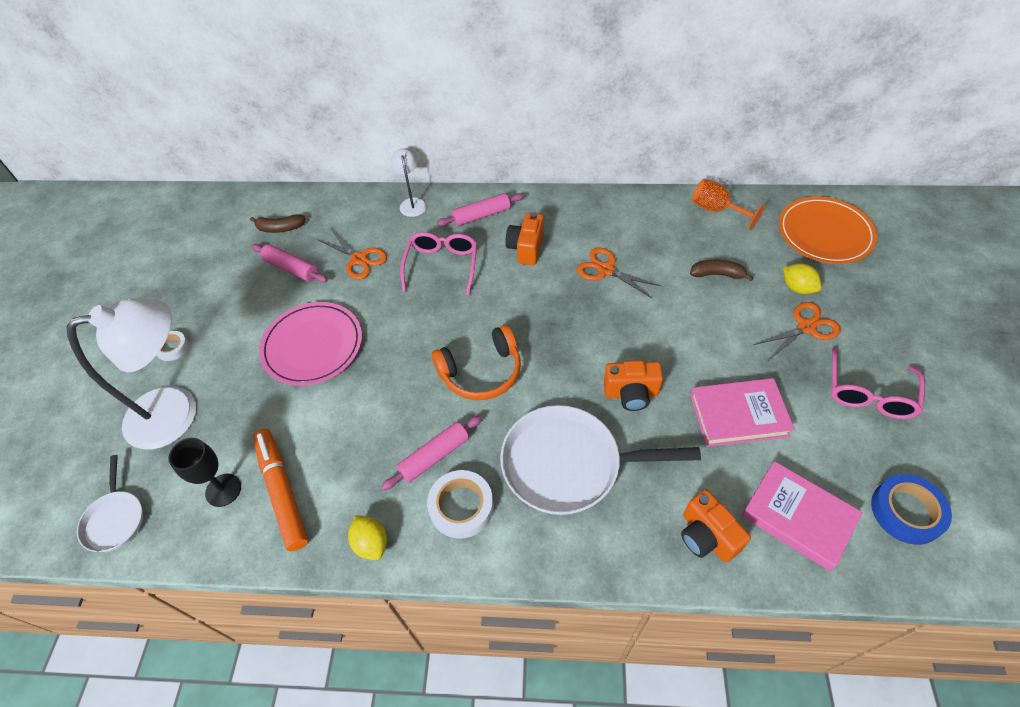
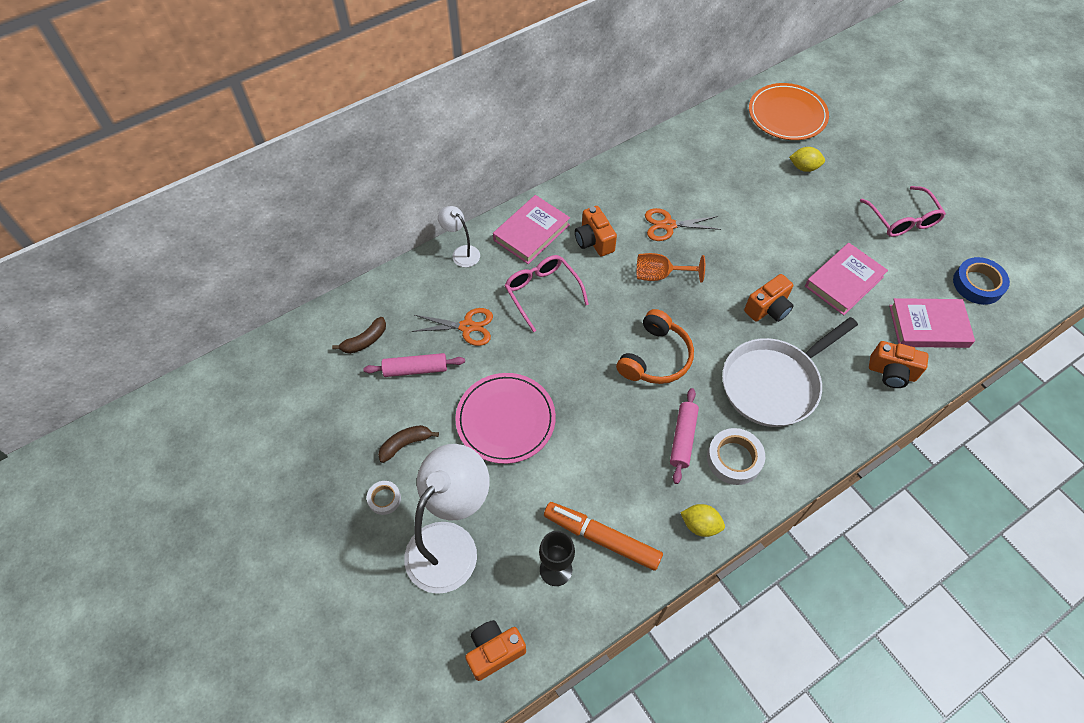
camera: 40 degrees left, 5 degrees up
(115, 519) = (494, 652): white pan -> orange camera
(481, 215) = (531, 232): pink rolling pin -> pink book
(716, 210) = (702, 133): orange goblet -> orange goblet (660, 275)
(717, 274) = (746, 186): brown banana -> brown banana (405, 444)
(806, 327) = (832, 194): orange scissors -> none

